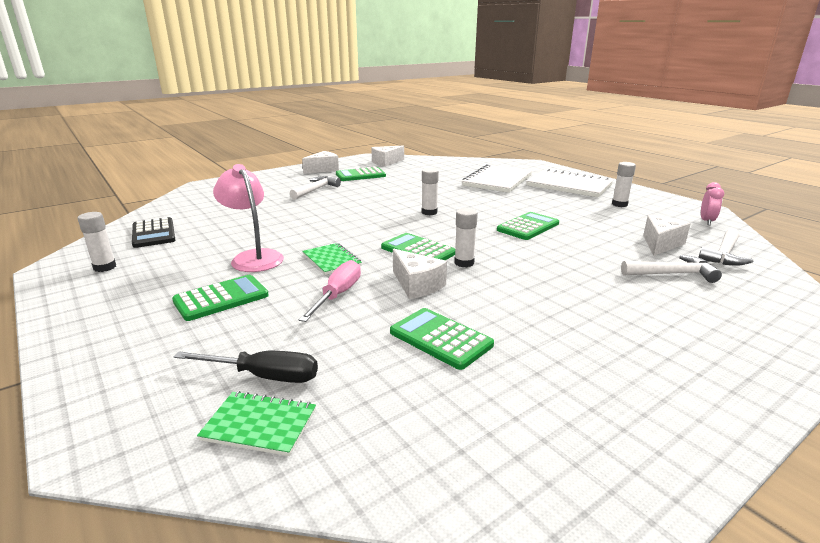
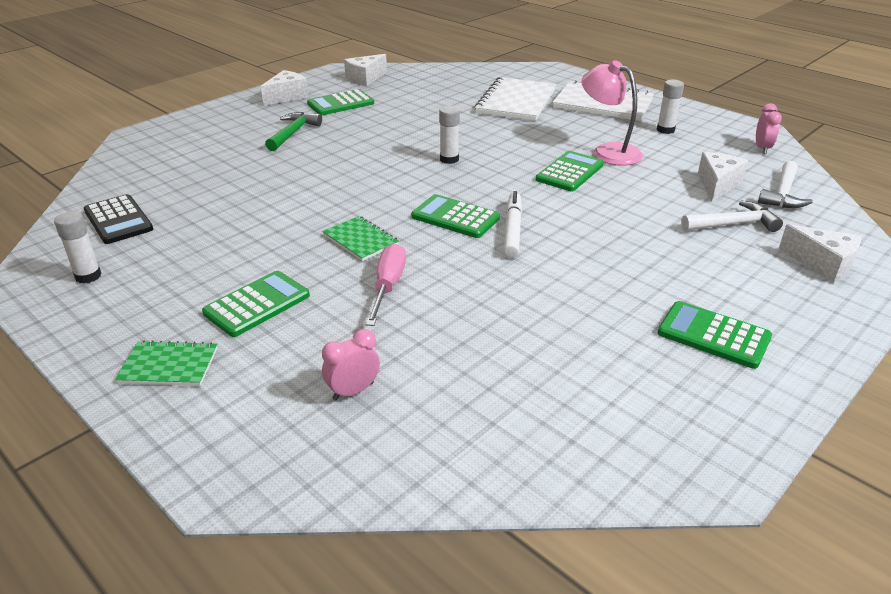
camera: 10 degrees left, 10 degrees up
(253, 257) = (265, 244): pink lamp -> pink lamp (608, 151)
(259, 425) = (374, 441): green notebook -> green notebook (169, 366)
(264, 376) = (353, 391): black screwdriver -> pink clock
(316, 190) = (293, 133): white hammer -> green hammer
(417, 285) = (470, 265): white cheese -> white cheese (822, 264)
(440, 338) = (517, 328): green calculator -> green calculator (713, 335)
(464, 263) = (512, 230): white glue stick -> white marker

